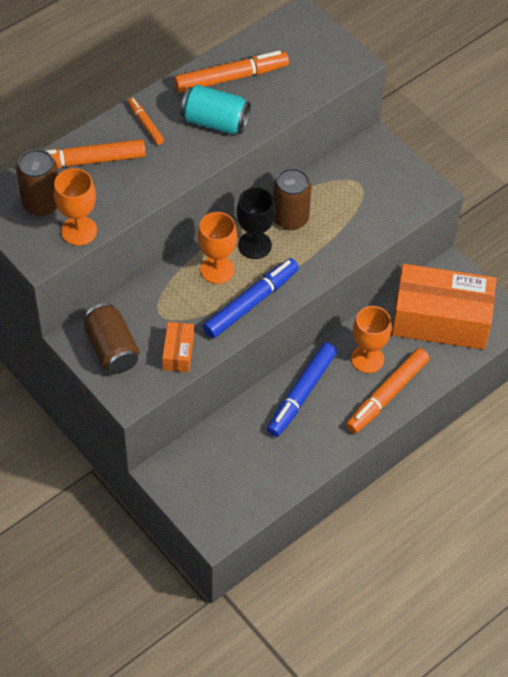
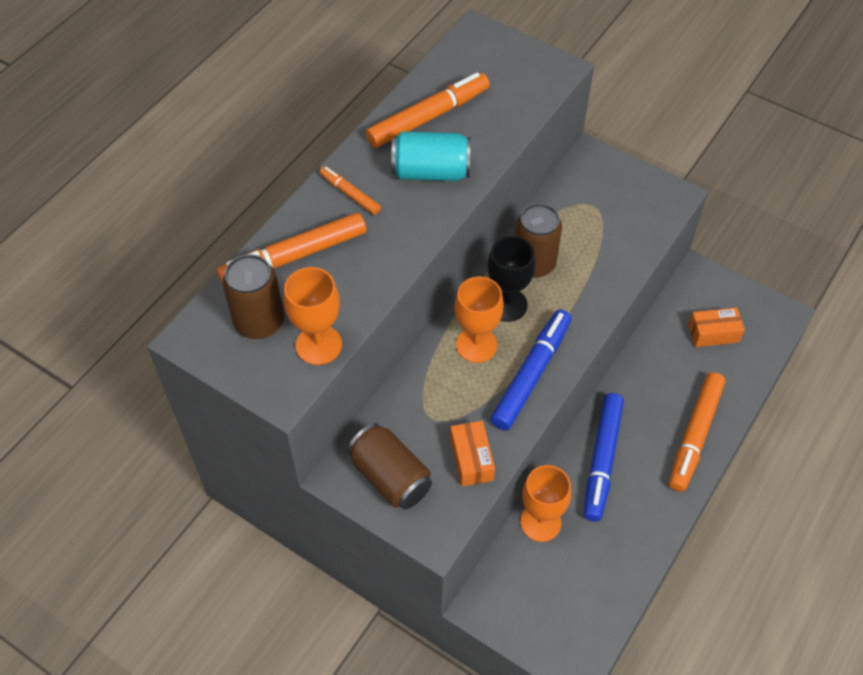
camera: 15 degrees left, 0 degrees up
(367, 359) = (656, 399): orange goblet -> orange goblet (540, 522)
(440, 320) = (713, 333): orange box -> orange box, size x0.43

